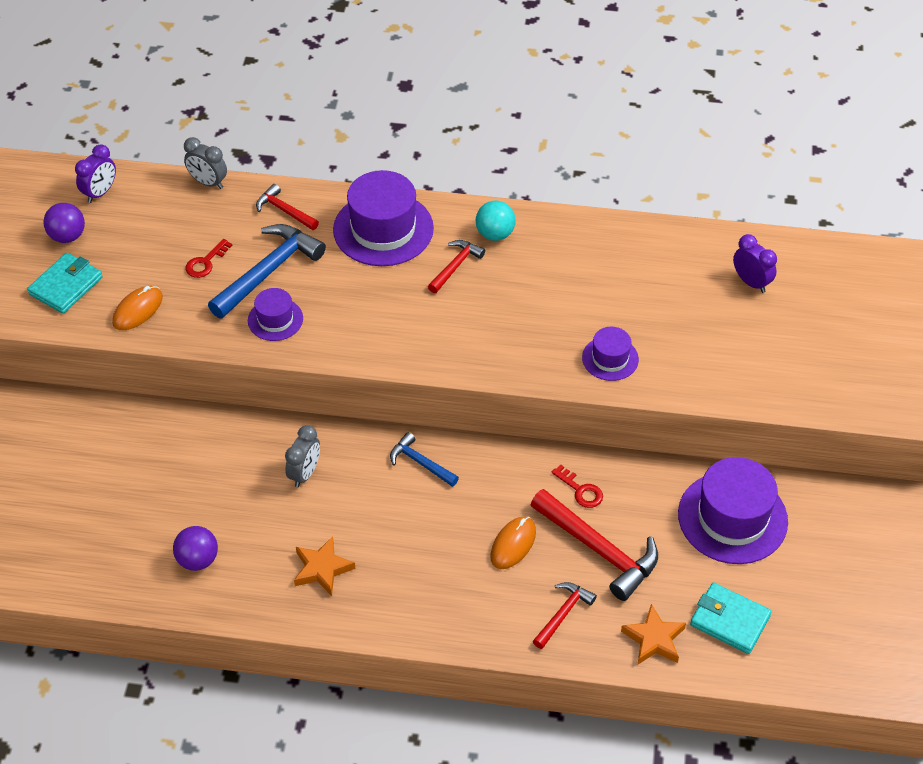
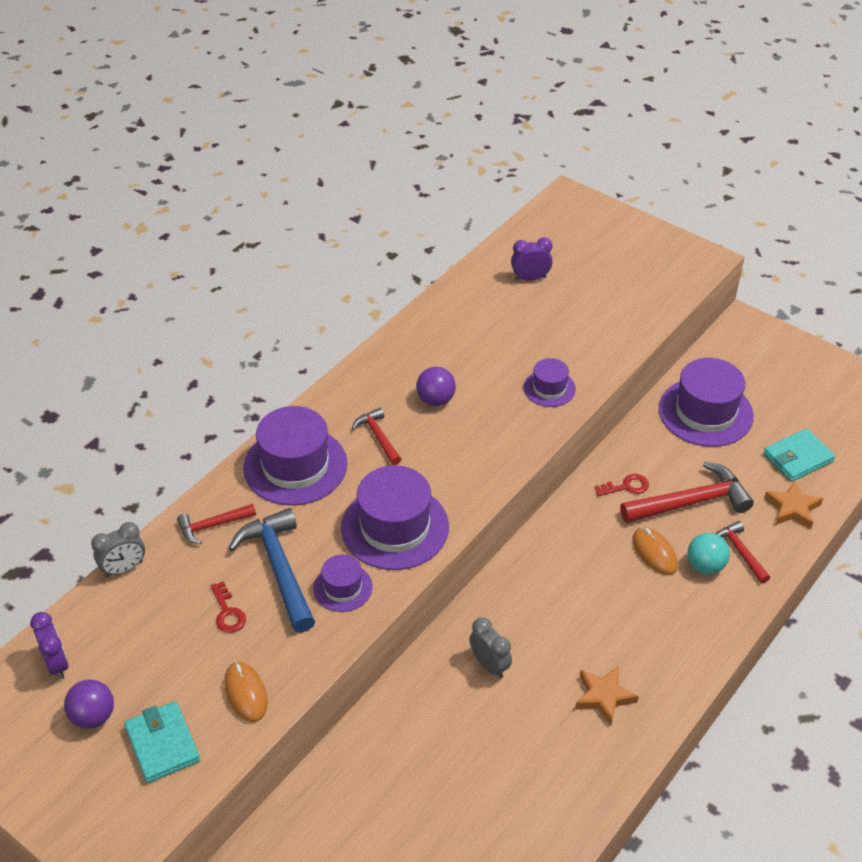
camera: 60 degrees left, 5 degrees down
(198, 560) = (537, 791): purple ball -> purple ball (435, 400)
(361, 323) = (395, 527): none -> purple hat
(420, 463) = (532, 577): blue hammer -> none
(495, 234) = (362, 397): turquoise ball -> turquoise ball (705, 566)

